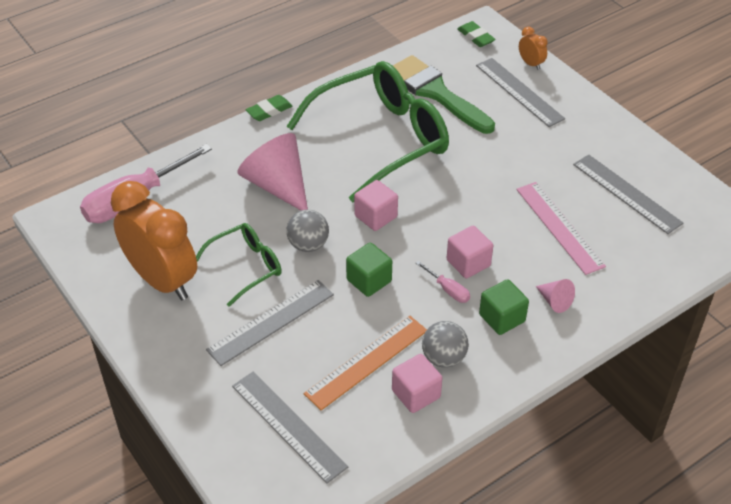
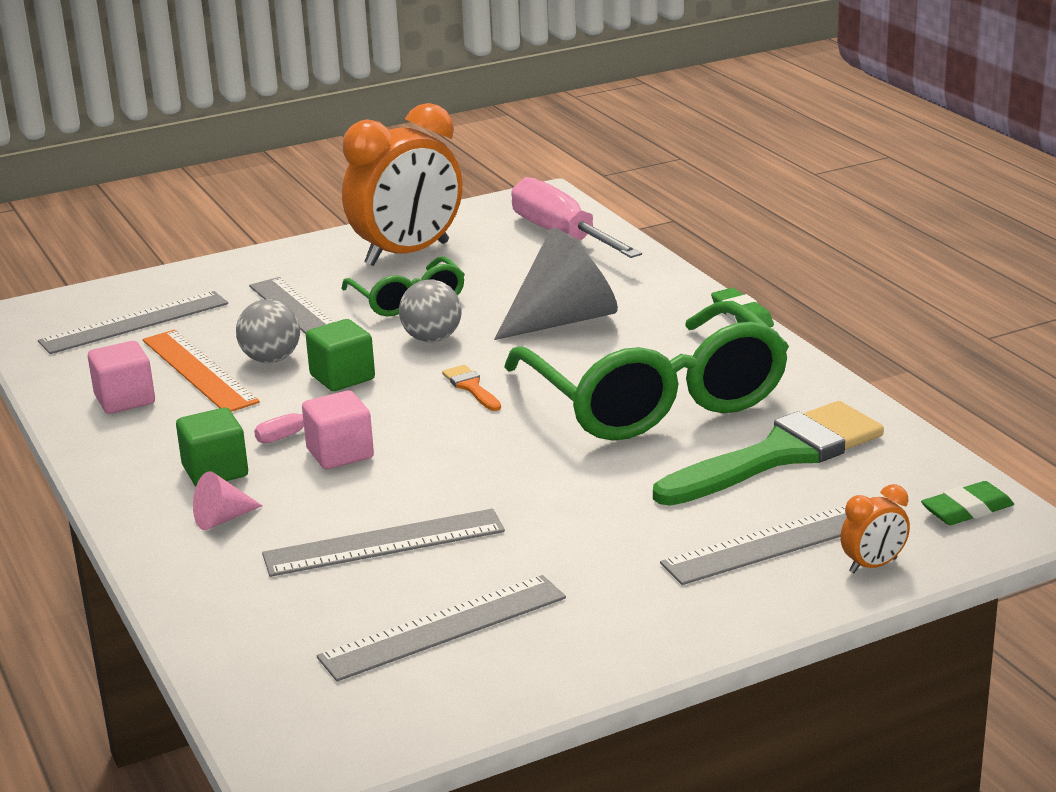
camera: 100 degrees right, 20 degrees down
(277, 185) = (564, 320): pink cone -> grey cone
(376, 216) = (471, 387): pink cube -> orange brush
(443, 358) = (171, 422): grey ball -> grey ball (271, 359)
(559, 227) = (384, 543): pink ruler -> grey ruler

